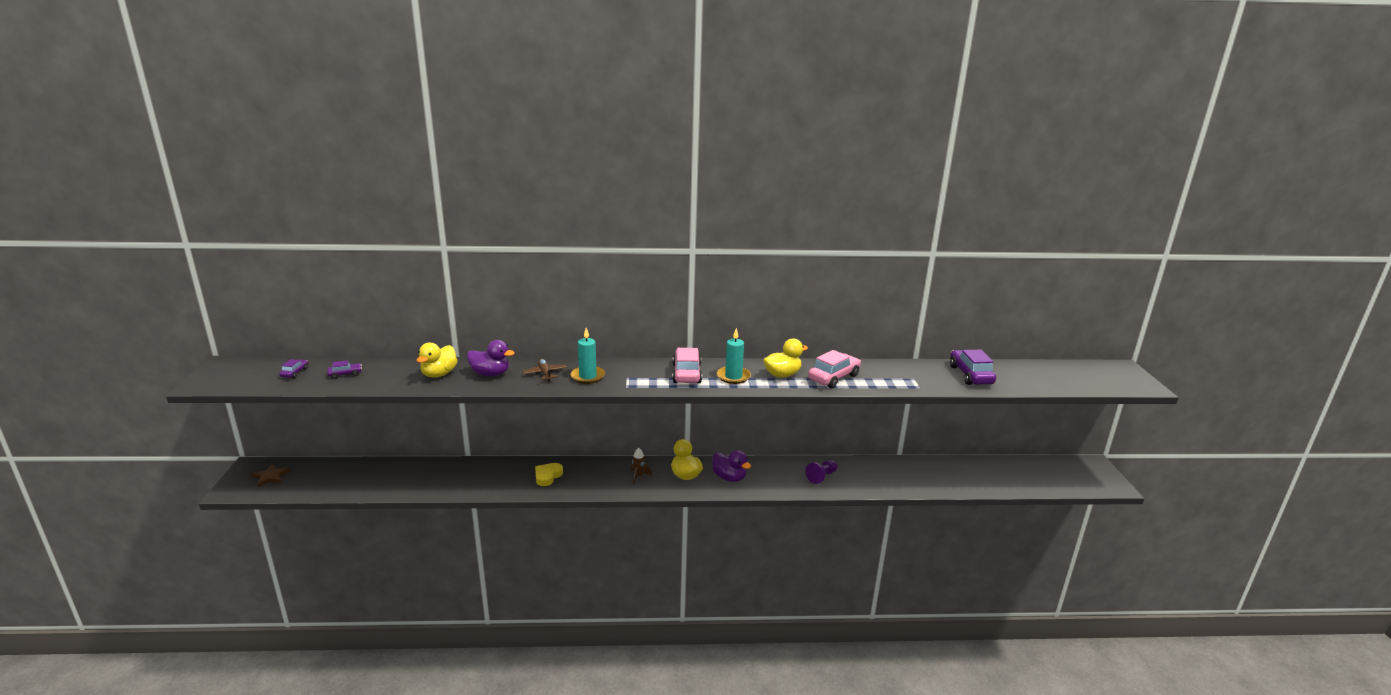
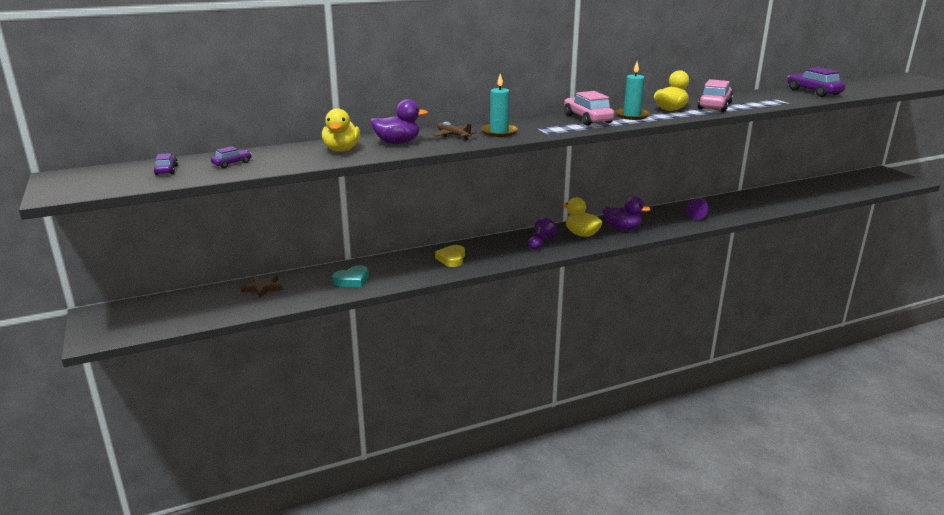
camera: 20 degrees left, 0 degrees up
(271, 477) = (132, 318): brown star -> brown star (263, 288)
(450, 479) = (352, 280): none -> turquoise heart
(638, 476) = (540, 243): brown rocket -> purple pawn

